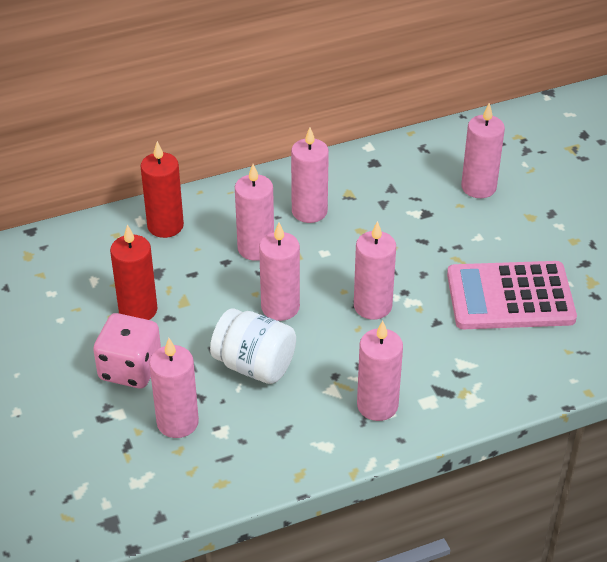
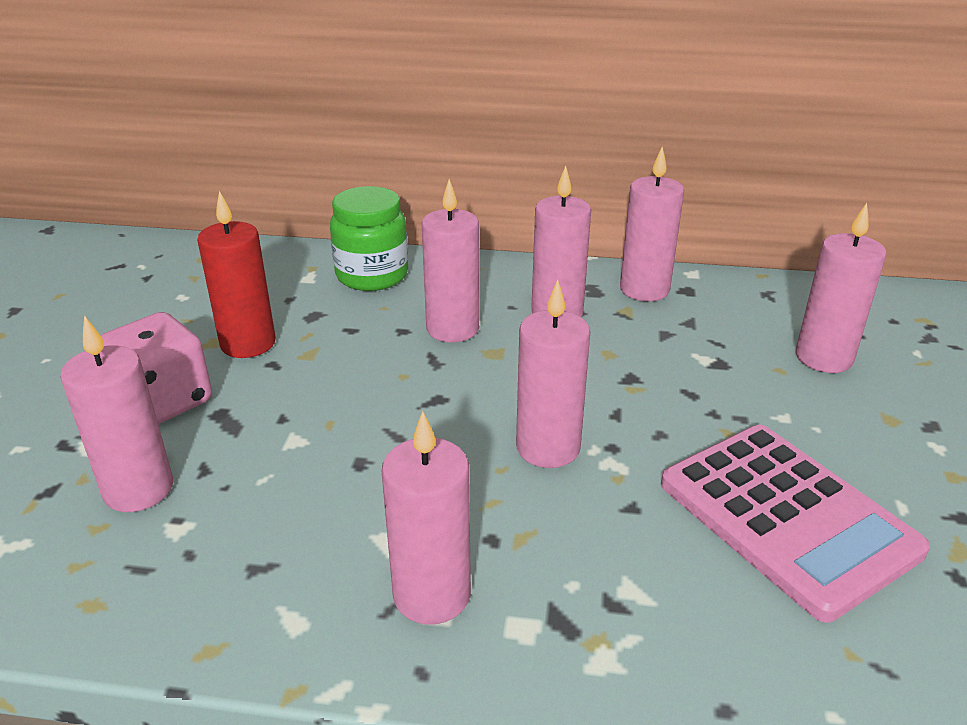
camera: 30 degrees right, 10 degrees down
(165, 226) = (372, 275): red candle -> green jar
(254, 365) = (313, 459): white jar -> none
(280, 307) = (418, 402): pink candle -> pink candle (644, 289)
(510, 296) = (786, 517): pink calculator -> pink calculator turned 150 degrees counterclockwise

